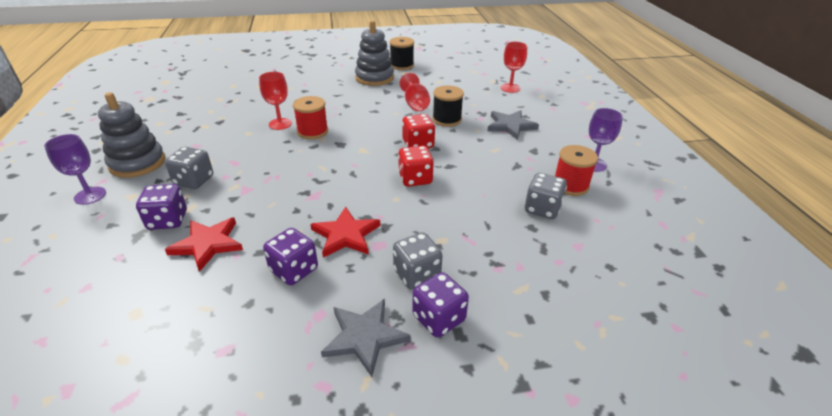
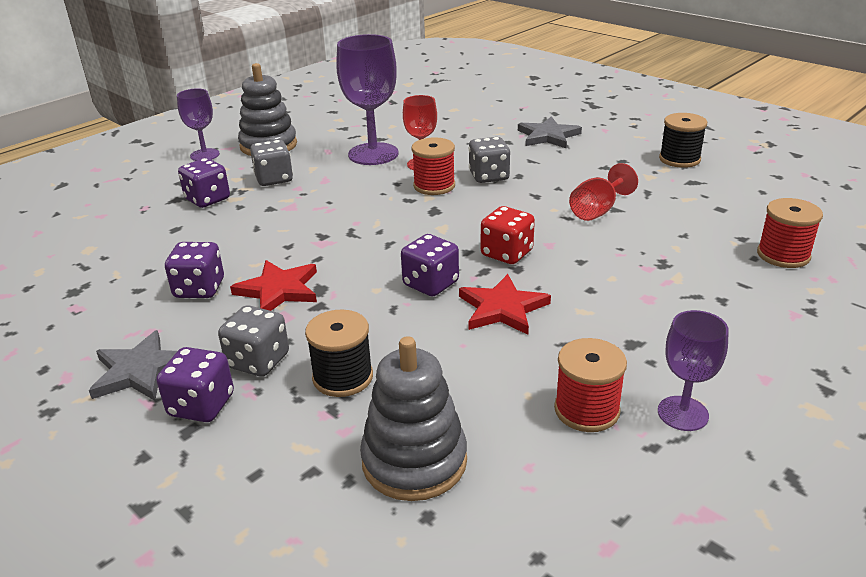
camera: 55 degrees right, 5 degrees down
(208, 244) = (194, 232): red star -> red star (502, 308)
(235, 132) = (373, 154): none -> purple goblet
(374, 78) = (612, 160): grey stacking toy -> grey stacking toy (414, 461)
(415, 179) = (430, 284): red dice -> purple dice
(446, 119) = (598, 246): black spool -> black spool (343, 377)
(510, 88) = (783, 255): red goblet -> red spool
(510, 126) = (668, 298): grey star -> grey star (548, 136)
(542, 209) = (491, 404): grey dice -> grey dice (489, 176)

